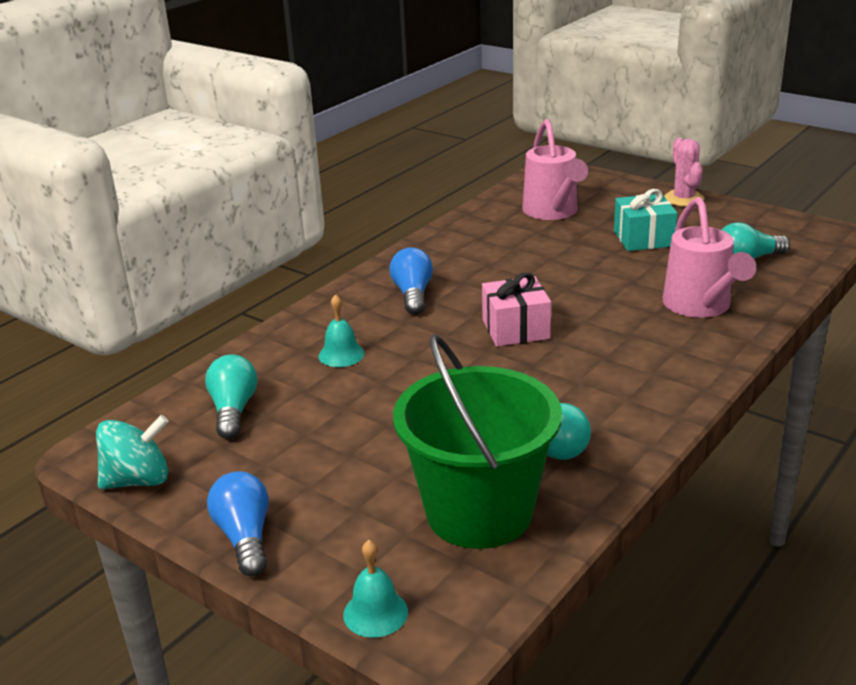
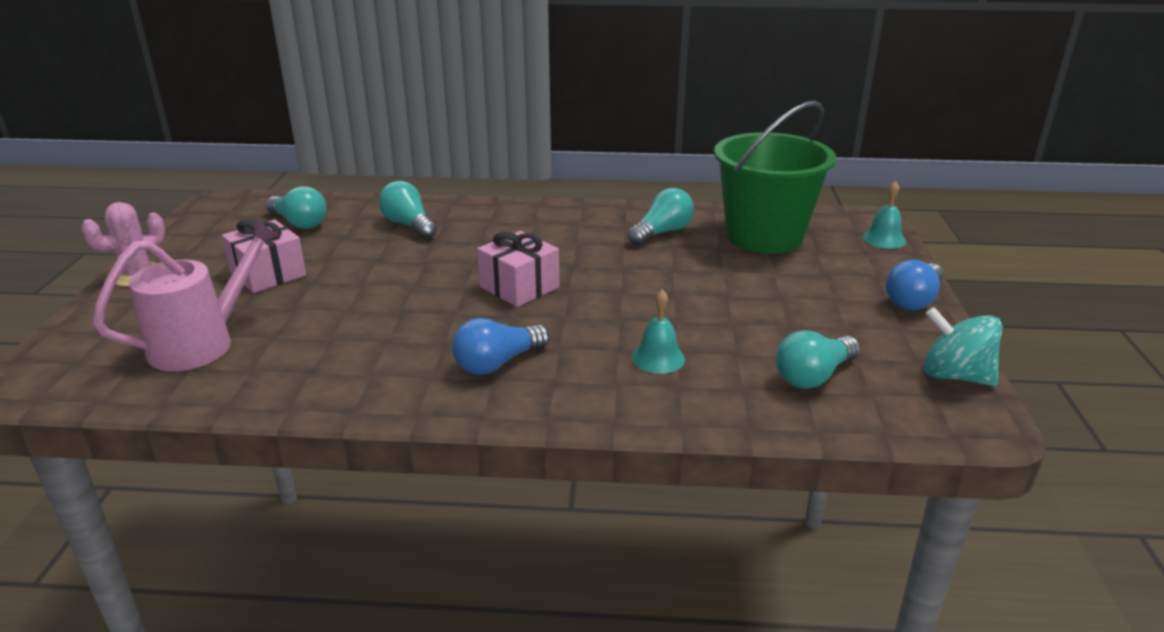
camera: 125 degrees left, 0 degrees up
(643, 239) = (268, 274): turquoise gift -> pink gift
(700, 307) = (409, 225): pink watering can -> turquoise light bulb

